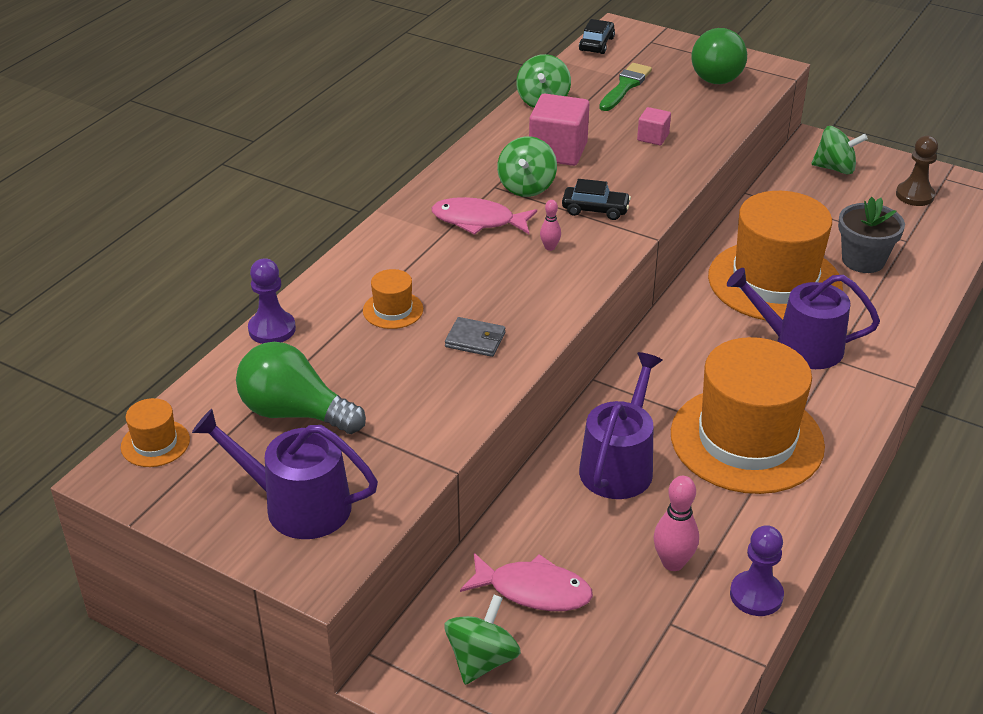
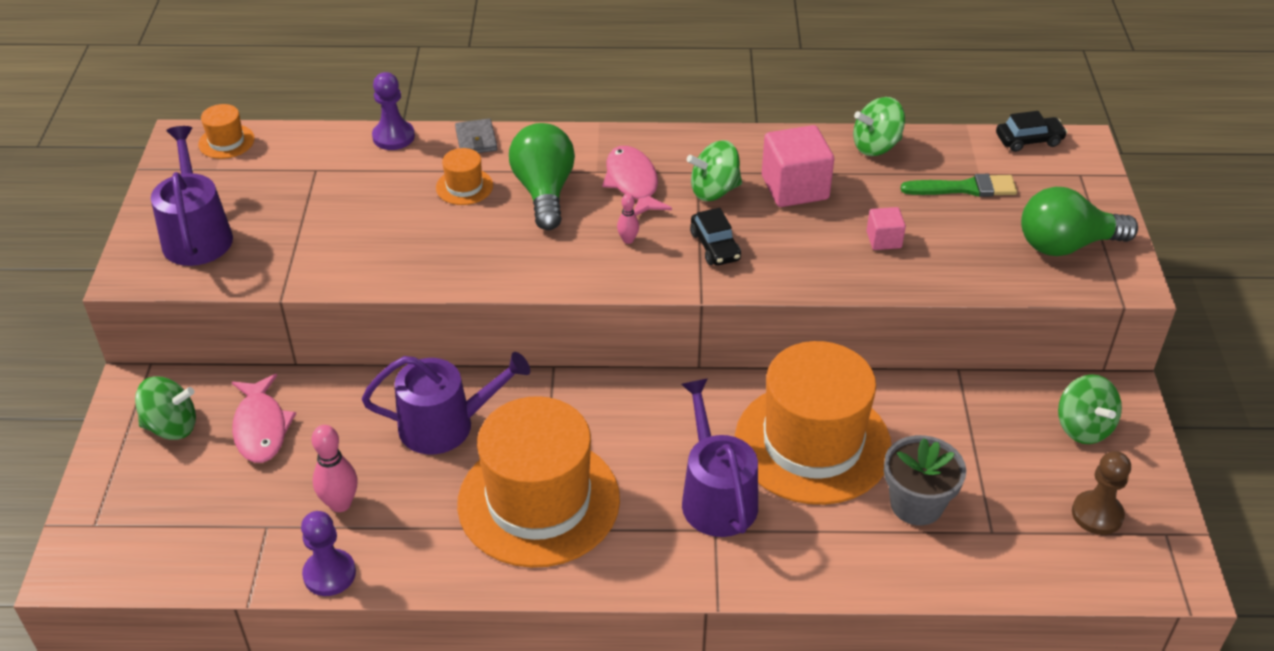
camera: 60 degrees right, 5 degrees up
(295, 413) = (300, 190): green light bulb -> green light bulb (544, 192)
(475, 340) = (456, 246): grey wallet -> grey wallet (476, 140)

